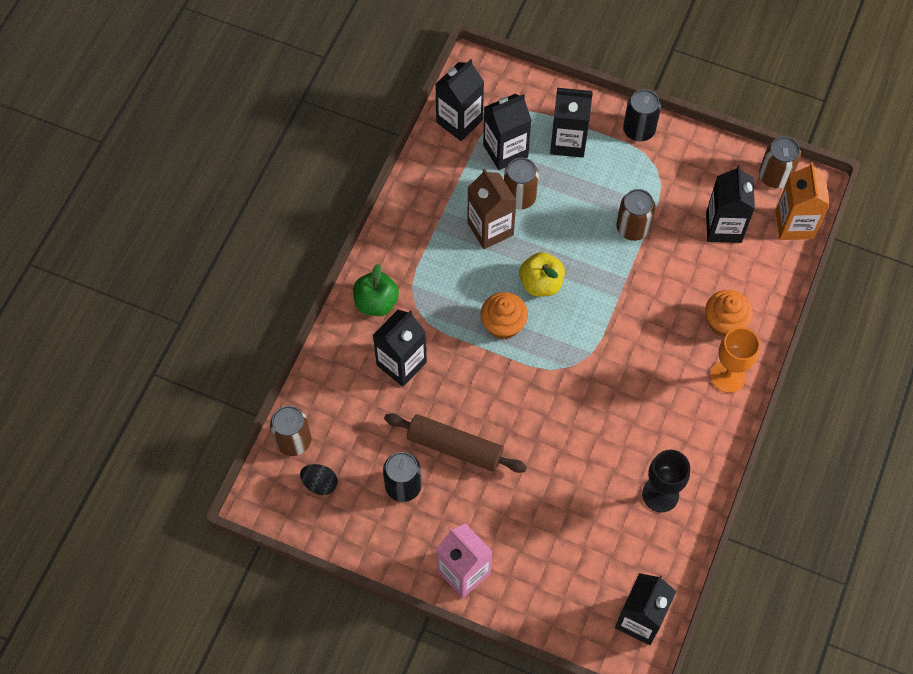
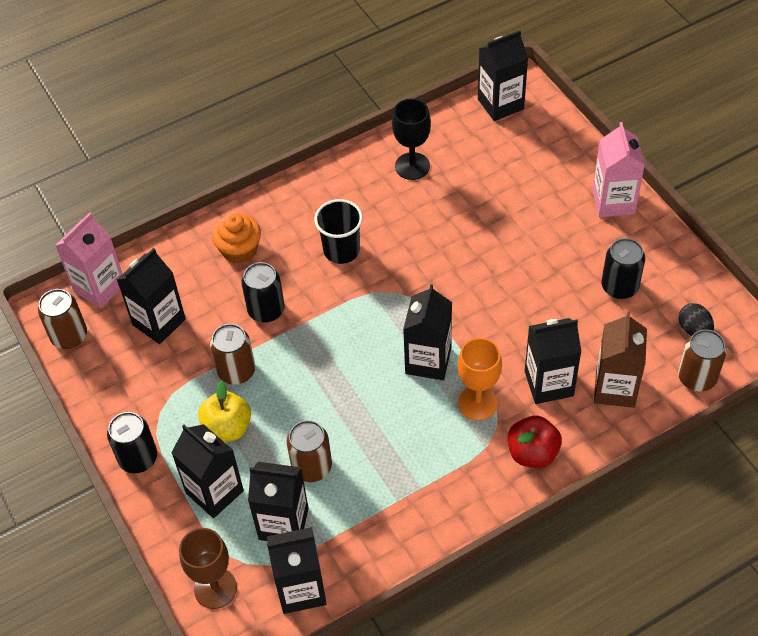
camera: 140 degrees left, 10 degrees down
(376, 302) = (532, 453): green apple -> red apple
(455, 447) = (552, 290): brown rolling pin -> none
(490, 229) = (366, 454): brown carton -> brown carton (615, 388)
(503, 324) = (428, 361): orange cupcake -> black carton
(512, 89) = (215, 588): none -> brown goblet
(541, 283) = (363, 375): yellow apple -> yellow apple (227, 428)
(646, 374) = (341, 250): none -> black cup
(656, 286) = (266, 310): none -> black can
(728, 376) = (278, 211): orange goblet -> orange goblet (478, 403)
(794, 224) = (99, 287): orange carton -> pink carton

